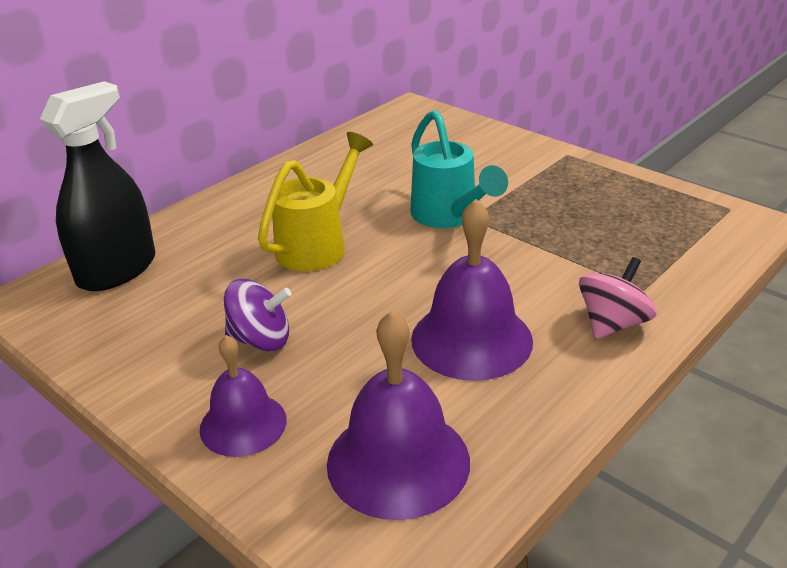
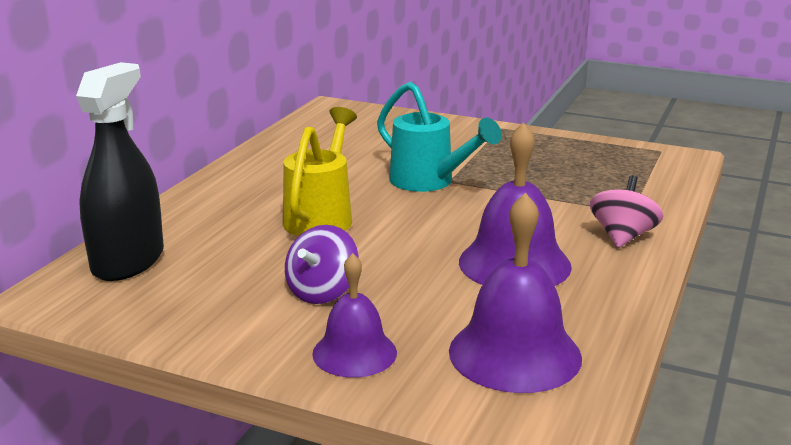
camera: 20 degrees left, 10 degrees down
(261, 340) = (322, 292): purple spinning top -> purple spinning top turned 135 degrees clockwise

